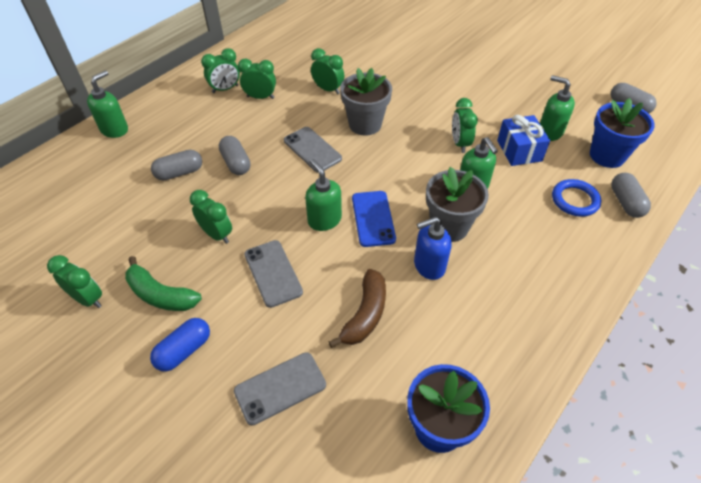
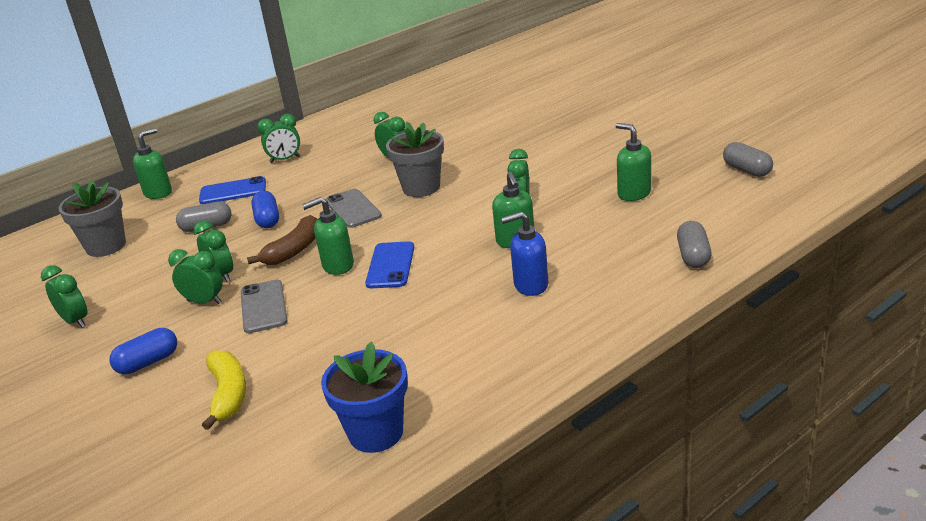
camera: 15 degrees right, 20 degrees down
(160, 295) = (145, 320): green banana -> none
(189, 128) = (233, 191): none -> blue phone
(236, 163) = (267, 219): grey capsule -> blue capsule
(260, 97) = (318, 166): green clock -> green clock (204, 302)
(280, 388) = (228, 394): grey phone -> yellow banana
(324, 220) = (337, 266): green soap dispenser -> green soap dispenser turned 90 degrees counterclockwise
(365, 314) = (343, 342): brown banana -> brown banana (294, 250)
(429, 266) = (432, 305): blue soap dispenser -> blue soap dispenser (530, 285)
(449, 227) = (471, 273): grey flower pot -> grey flower pot (106, 246)
(519, 150) = (588, 210): blue gift -> none
(575, 200) = (631, 253): blue ring -> none
(607, 155) = (693, 214): blue flower pot -> none

